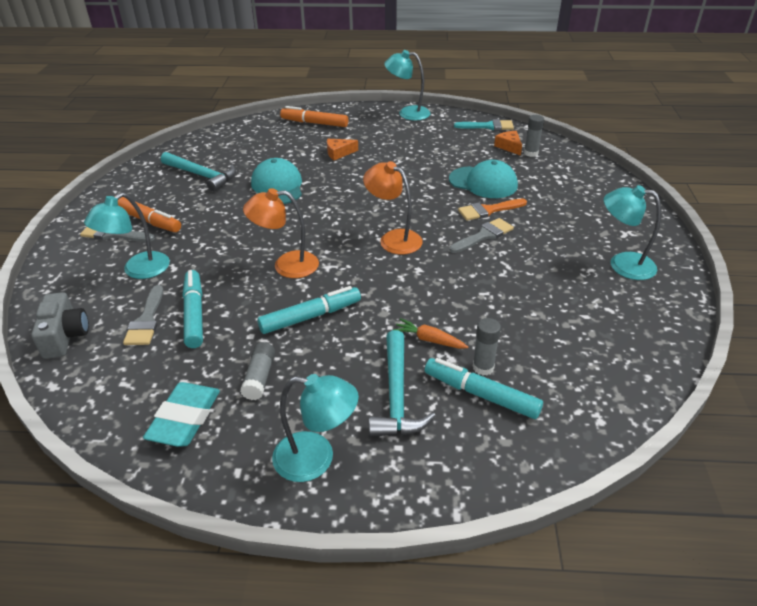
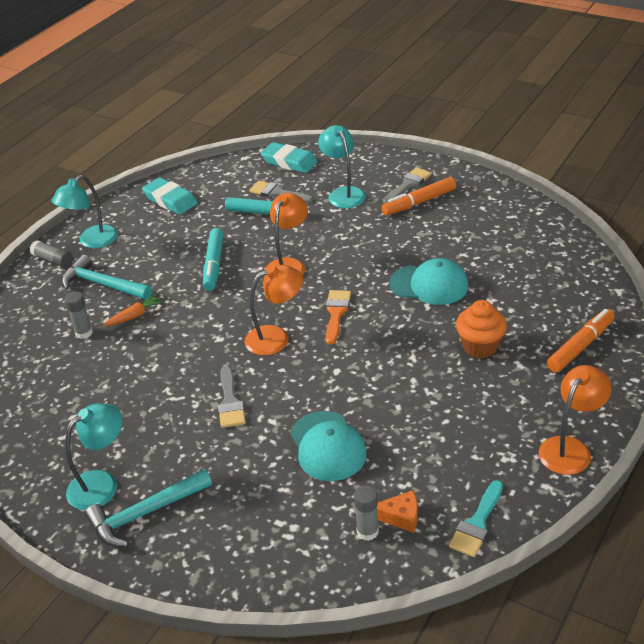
camera: 120 degrees right, 0 degrees up
(65, 336) = (289, 162): grey camera -> turquoise eraser
(202, 175) = (486, 240): turquoise hammer -> turquoise hammer (145, 514)
(260, 377) = (175, 232): grey glue stick -> grey glue stick (53, 260)
(339, 153) = (480, 346): orange cheese -> orange cupcake
(407, 113) = (570, 448): turquoise lamp -> orange lamp
(481, 394) = (64, 322): turquoise marker -> none
(483, 182) = (327, 446): turquoise cap -> turquoise cap turned 75 degrees counterclockwise
(488, 210) = (269, 424): orange brush -> orange brush (336, 313)

